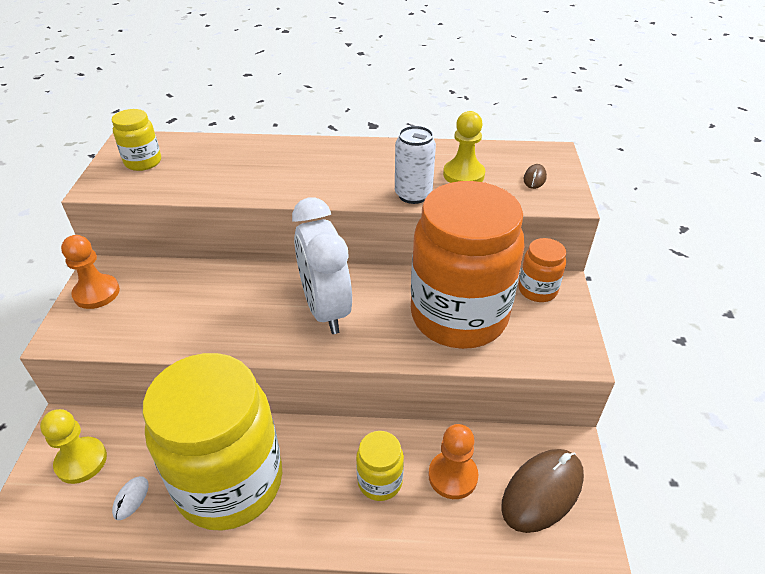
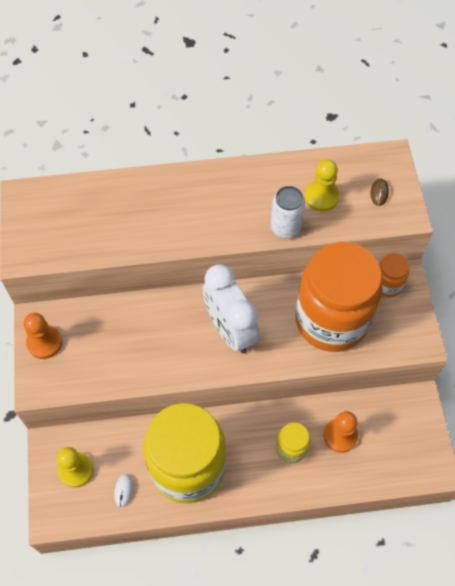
camera: 10 degrees left, 20 degrees up
(143, 162) = (47, 221): yellow jar -> none
(542, 491) = (401, 436): brown mouse -> none

